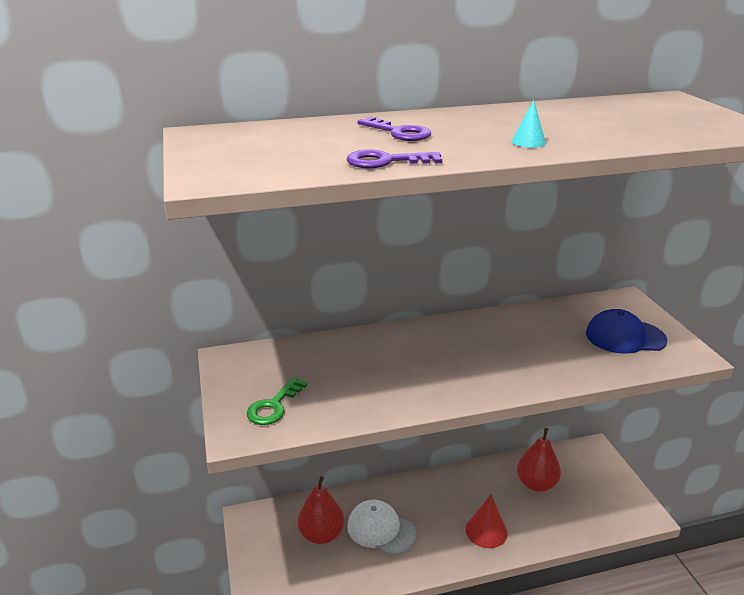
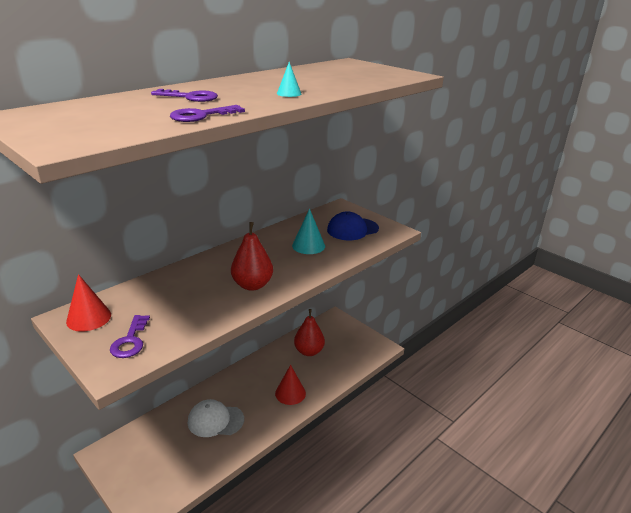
camera: 30 degrees left, 0 degrees up
(248, 366) = (89, 318): none -> red cone
(273, 406) = (130, 341): green key -> purple key
(321, 534) = (171, 442): red pear -> red pear (252, 285)
(547, 345) = (308, 245): none -> turquoise cone

